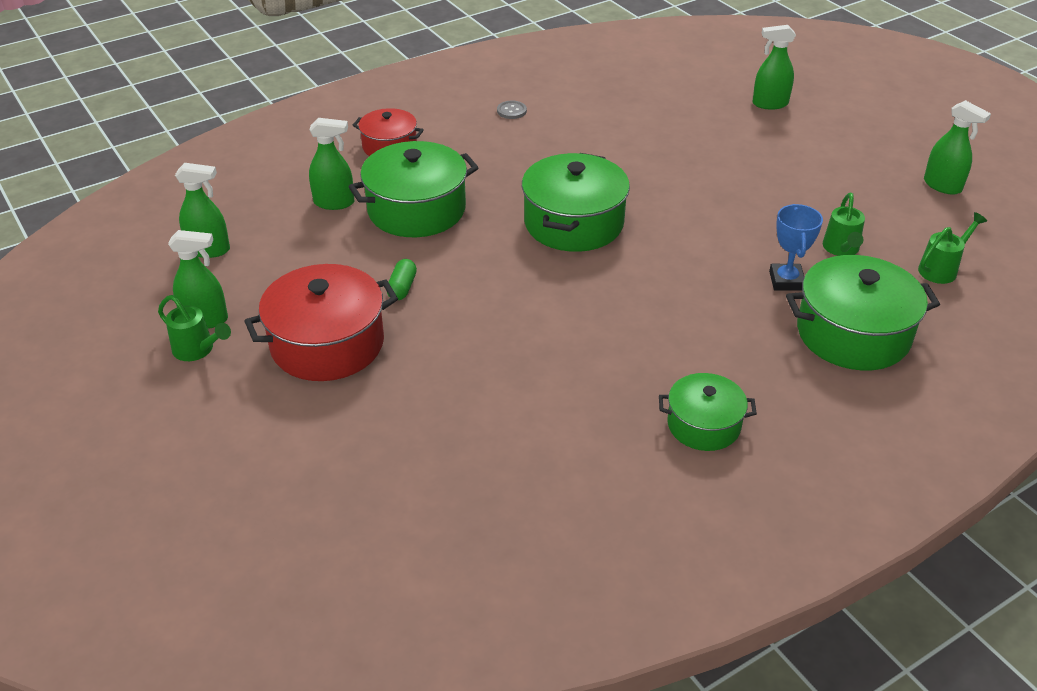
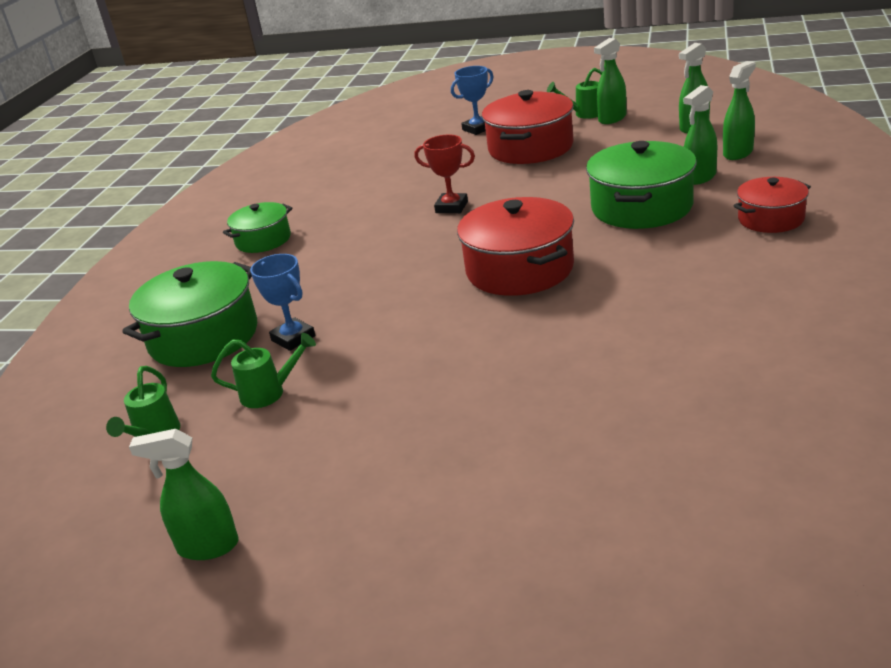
camera: 140 degrees right, 10 degrees down
(292, 427) = (478, 129): none -> blue trophy
(402, 287) = (549, 180): green capsule -> none
(510, 323) = (451, 207): none -> red trophy
(511, 111) = (770, 305): grey button -> none
(573, 223) = (519, 269): green pot -> red pot
(769, 104) = (550, 523): green spray bottle -> green spray bottle (738, 153)
(841, 249) = (269, 393): green watering can -> green watering can turned 120 degrees clockwise

